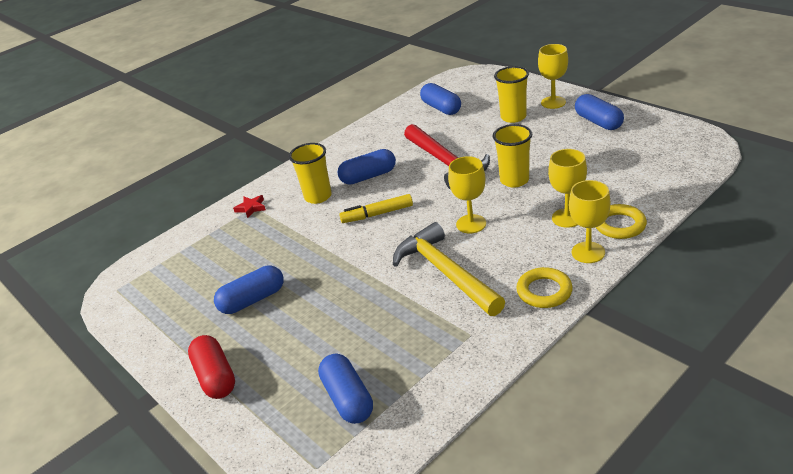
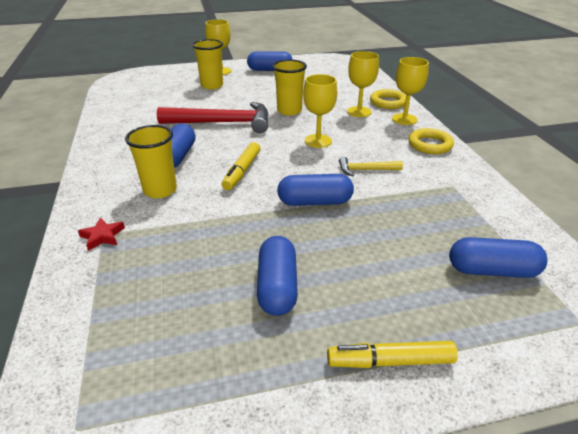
camera: 65 degrees left, 0 degrees up
(215, 377) = (390, 361): red capsule -> yellow marker
(441, 108) = (143, 100): blue capsule -> blue capsule (315, 202)
(445, 272) = (365, 170): yellow hammer -> yellow hammer, size x0.48

